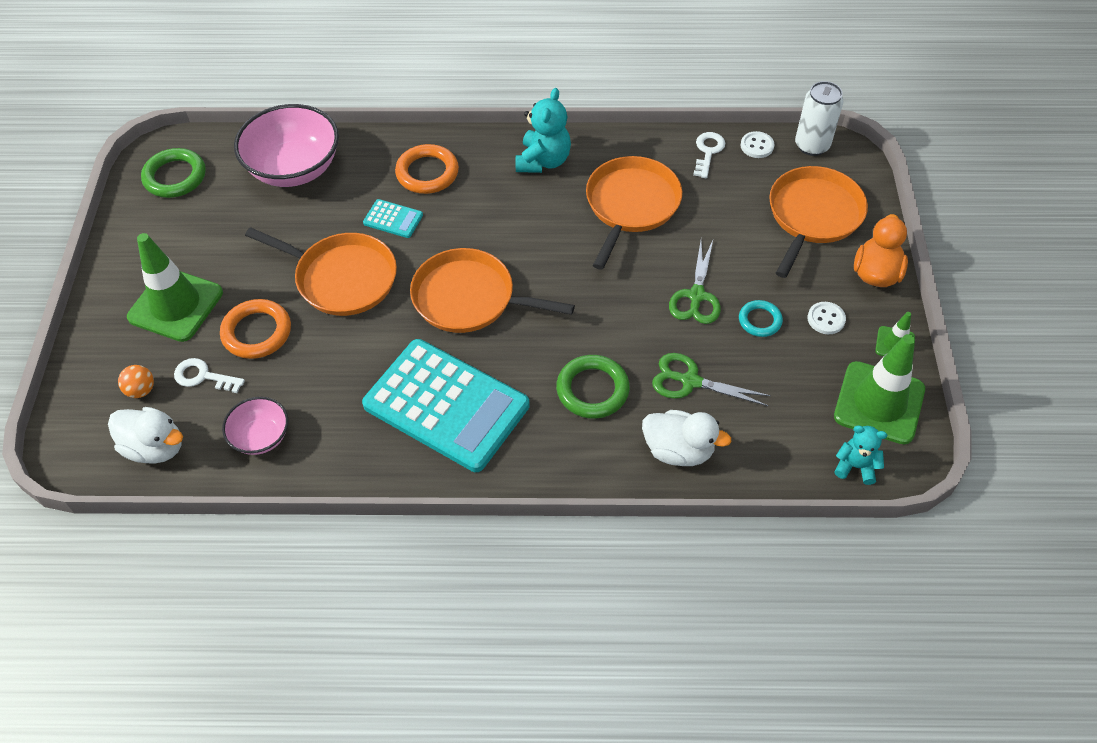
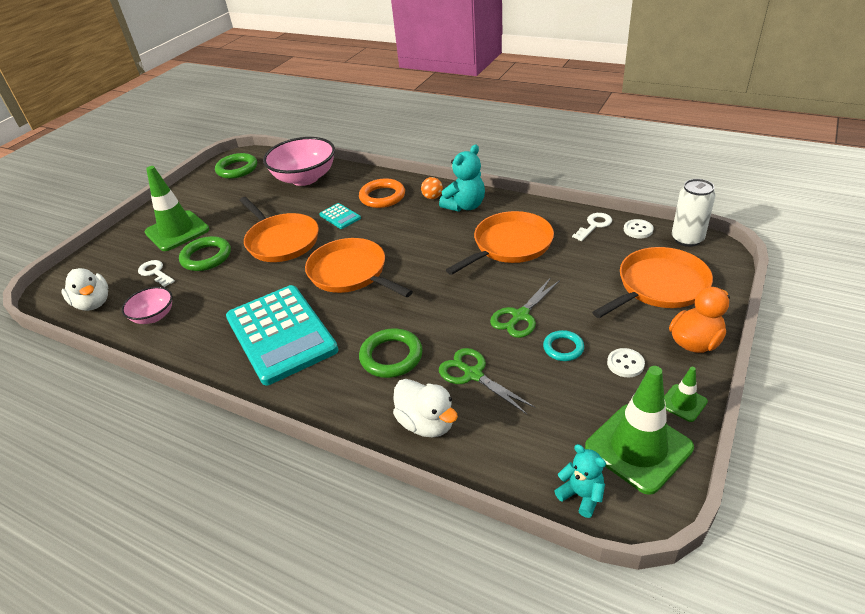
camera: 30 degrees right, 15 degrees down
(141, 390) = (117, 270): orange ball -> orange ball (432, 197)
(257, 332) = (206, 257): orange ring -> green ring

